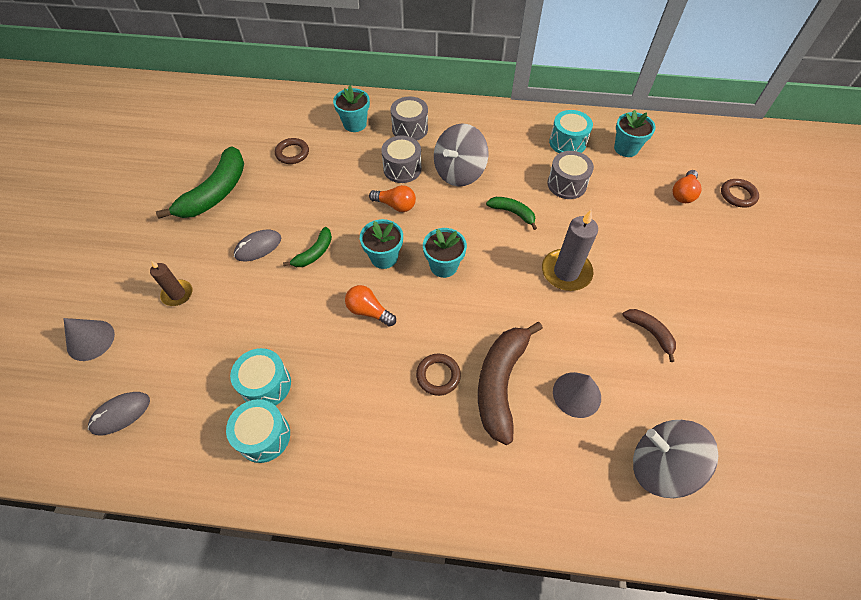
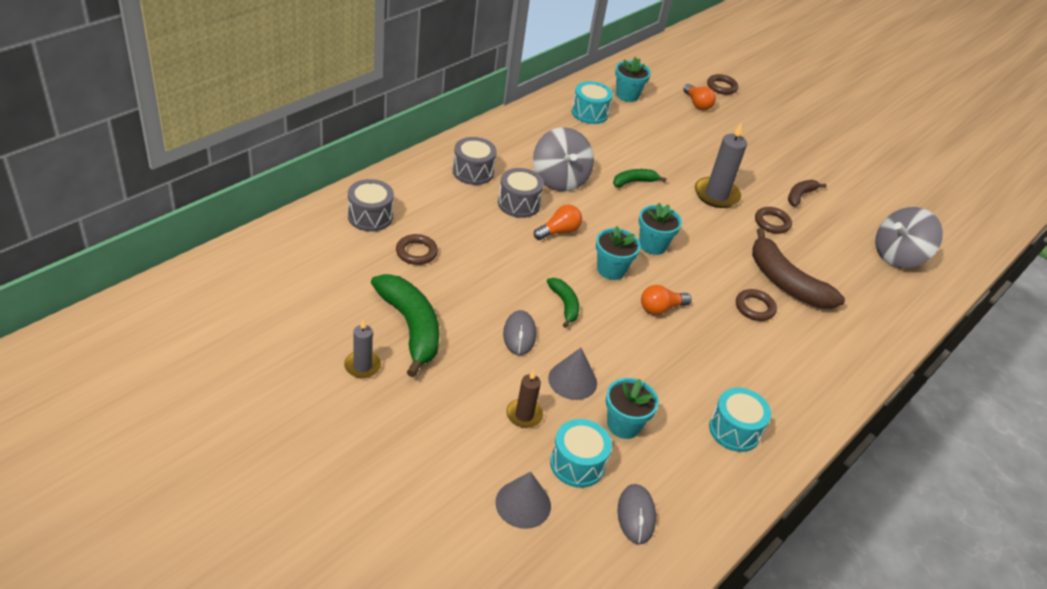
camera: 60 degrees left, 15 degrees down
(161, 193) = (362, 366): none -> grey candle
(266, 385) = (684, 405): turquoise drum -> turquoise drum (577, 464)
(355, 124) = (425, 196): turquoise flower pot -> turquoise flower pot (623, 425)
(567, 184) = (633, 141): grey drum -> grey drum (370, 216)
(576, 394) = (822, 255): grey cone -> grey cone (572, 380)
(577, 331) = (772, 223): none -> brown ring
(650, 333) = (800, 195): brown banana -> brown banana turned 45 degrees counterclockwise

